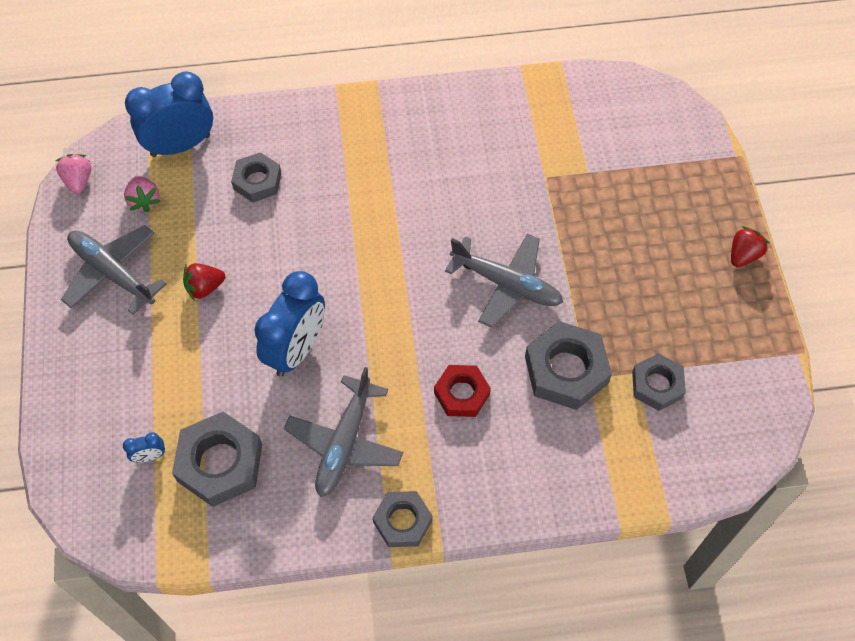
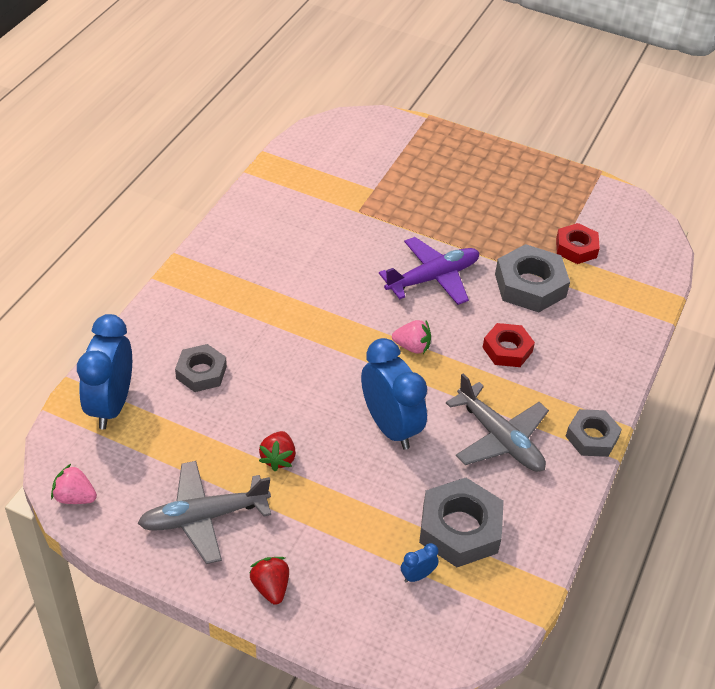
camera: 60 degrees left, 15 degrees down
(144, 200) = (146, 458): pink strawberry -> pink strawberry (412, 347)
(150, 456) = (417, 576): blue clock -> blue clock turned 135 degrees counterclockwise
(506, 284) = (433, 278): grey plane -> purple plane
(657, 385) = (576, 248): grey nut -> red nut
(743, 255) = (507, 156): red strawberry -> red strawberry (271, 587)

